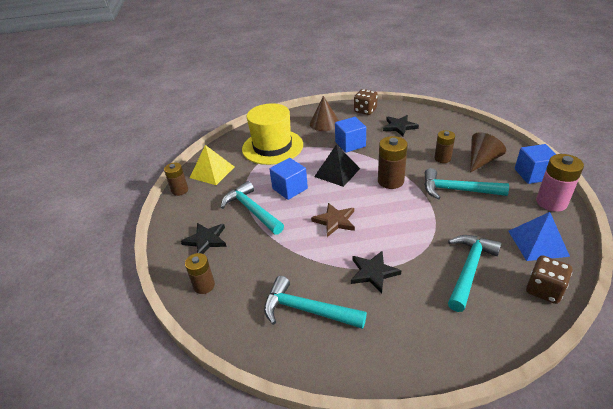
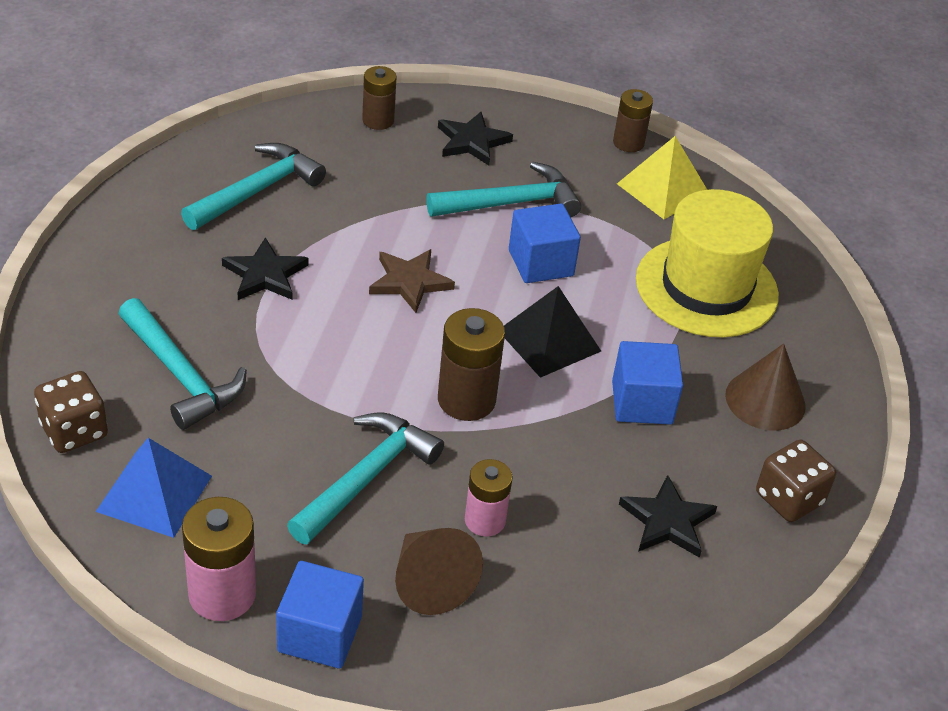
camera: 105 degrees right, 5 degrees up
(442, 158) = (485, 520): brown battery -> pink battery

